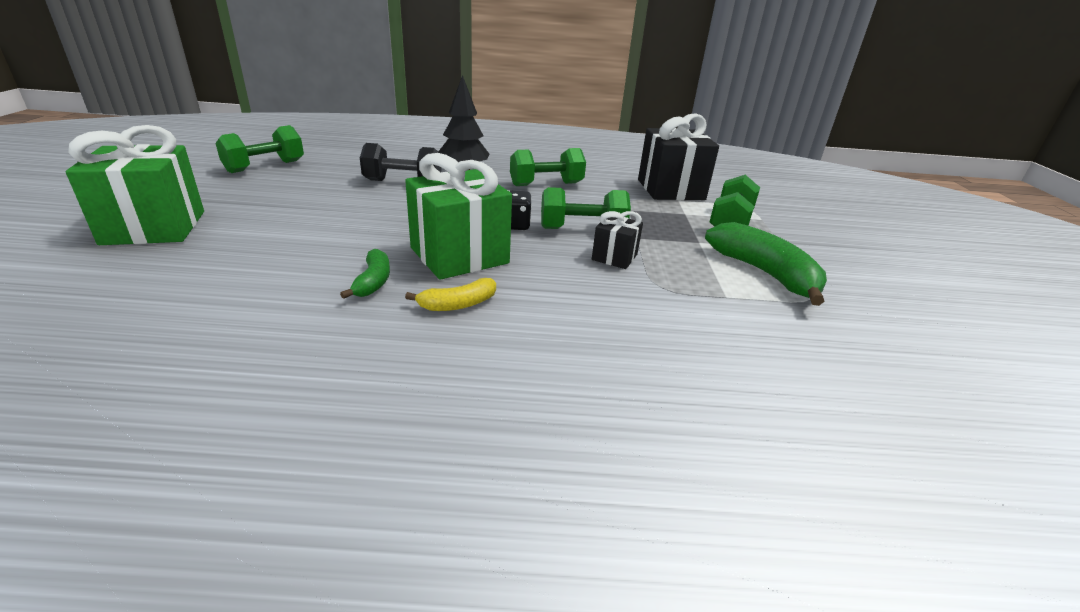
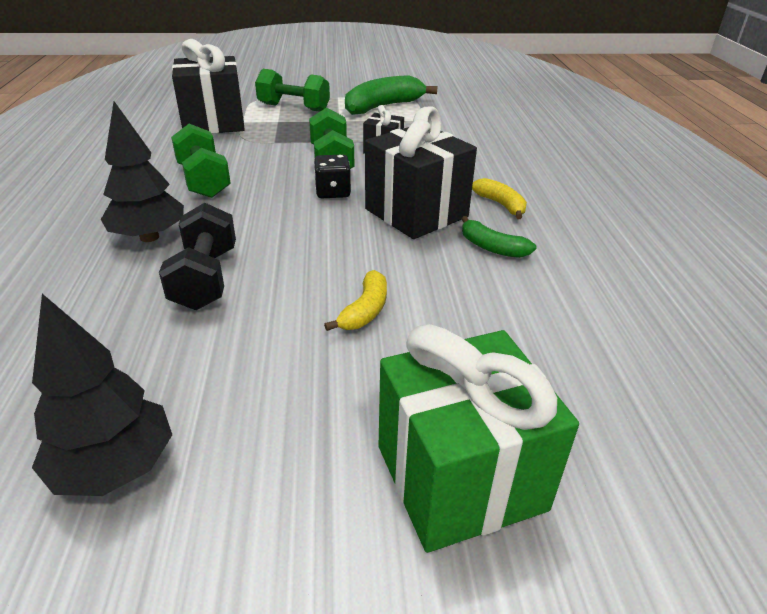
camera: 95 degrees left, 5 degrees up
(265, 166) = (115, 468): green dumbbell -> black tree
(327, 220) = (365, 310): none -> yellow banana
(373, 281) = (492, 247): green banana -> green banana turned 135 degrees counterclockwise
(459, 255) = (416, 213): green gift -> black gift

